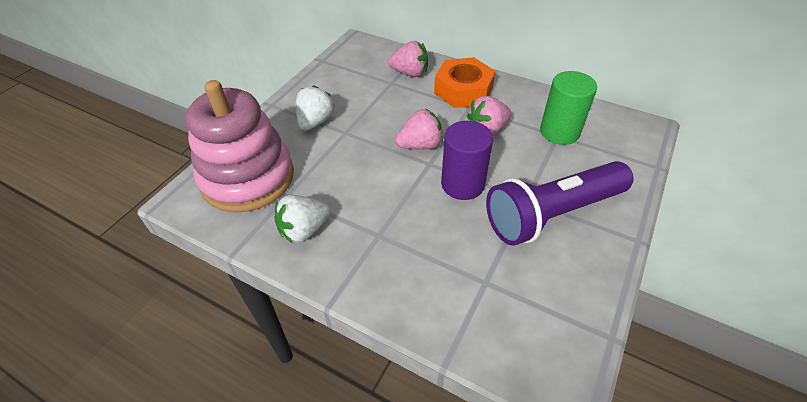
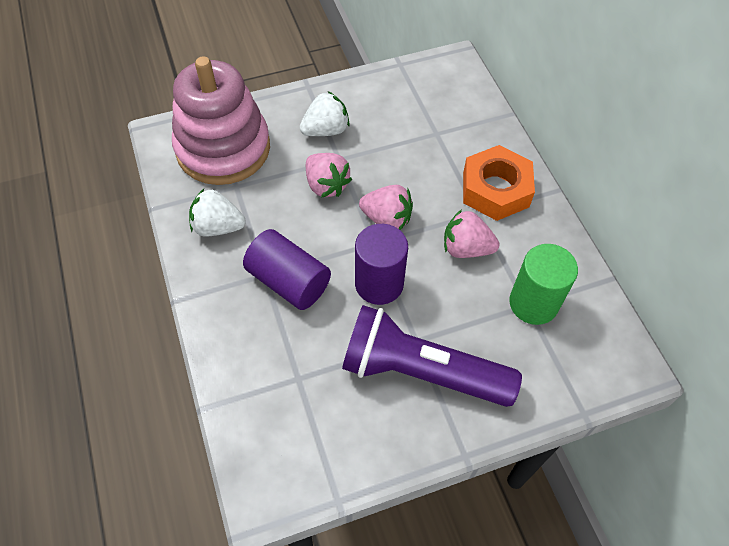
camera: 40 degrees right, 10 degrees up
(401, 226) = (289, 281): none -> purple cylinder
(410, 73) = (466, 134): pink strawberry -> pink strawberry (326, 185)

